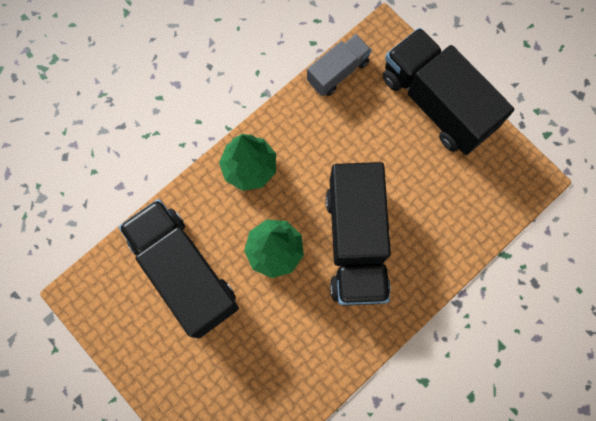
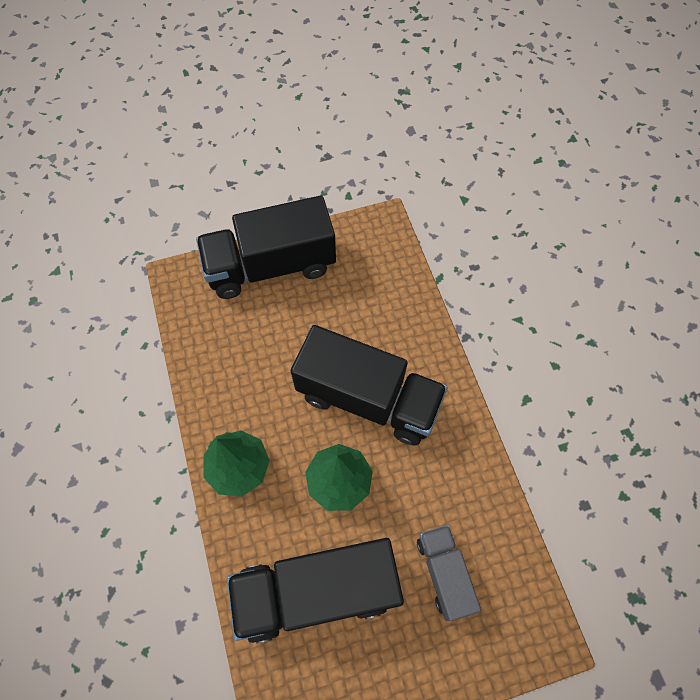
camera: 65 degrees left, 10 degrees down
(338, 72) = (189, 336): grey truck -> grey truck (444, 573)

